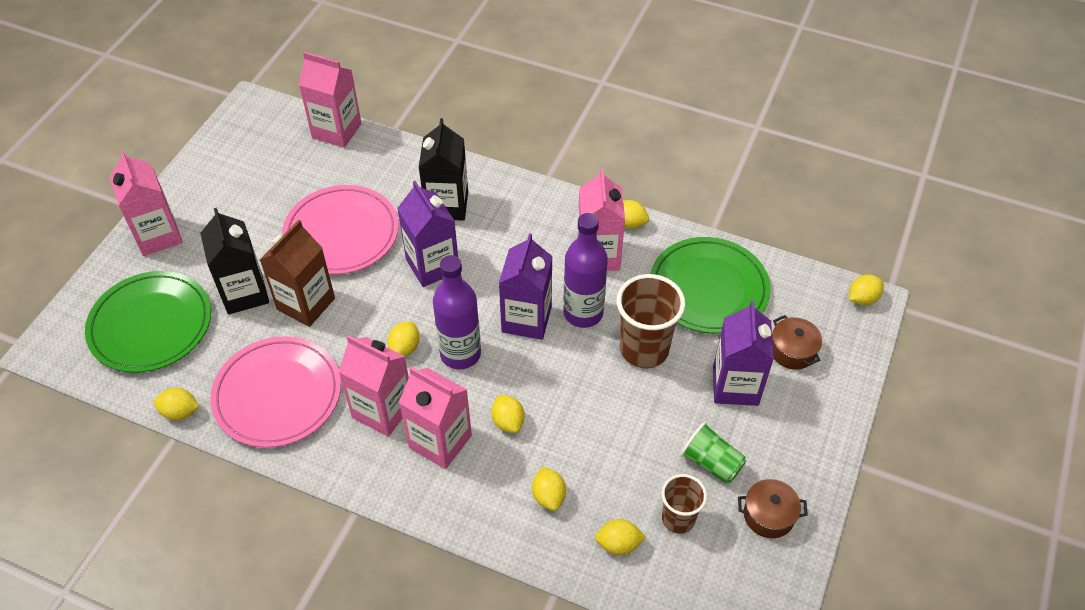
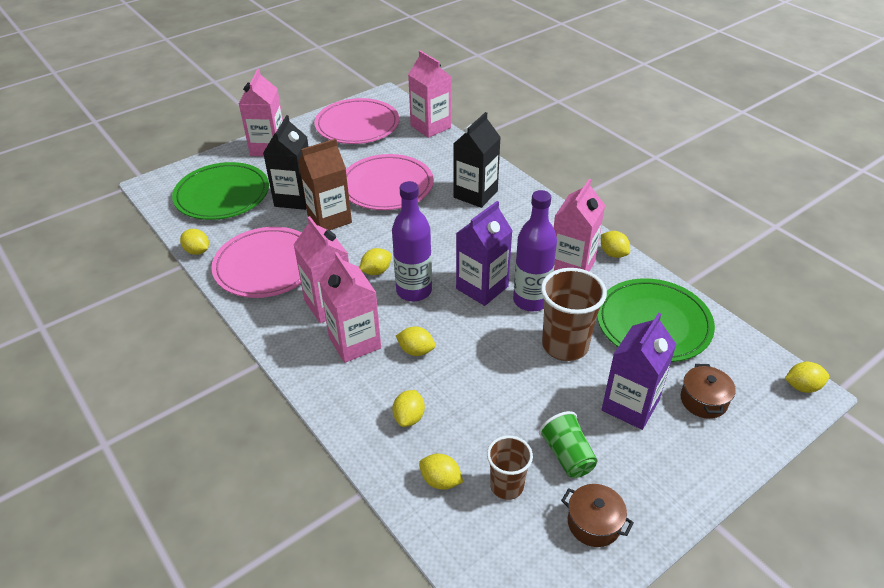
camera: 30 degrees right, 10 degrees down
(246, 161) = (357, 125): none -> pink plate
(432, 265) = (436, 227): purple carton -> none
(508, 421) = (416, 351): yellow lemon -> yellow lemon turned 75 degrees counterclockwise

